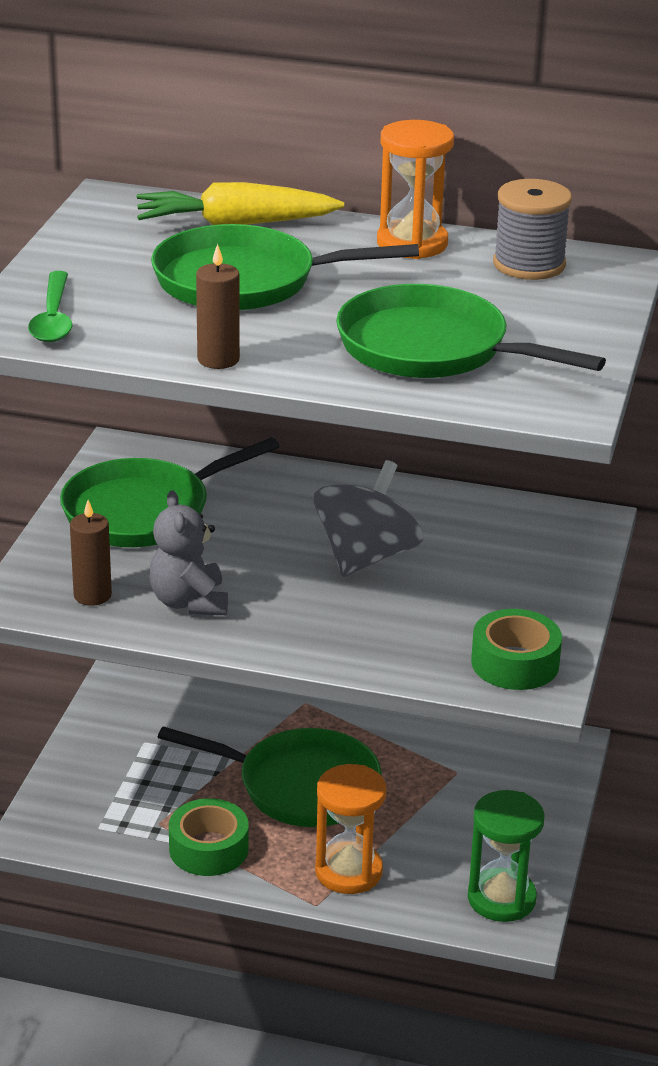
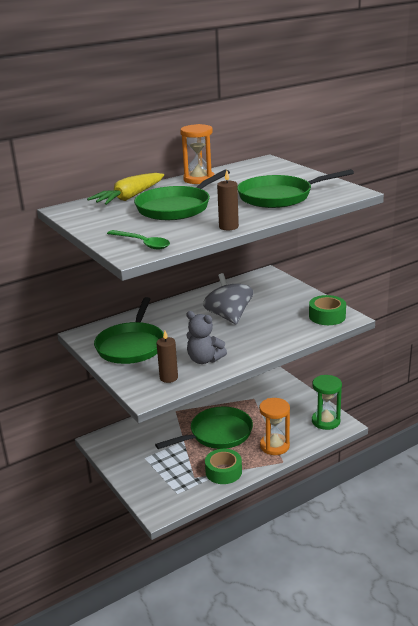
camera: 45 degrees left, 5 degrees down
(529, 264) = (245, 170): grey spool -> none

